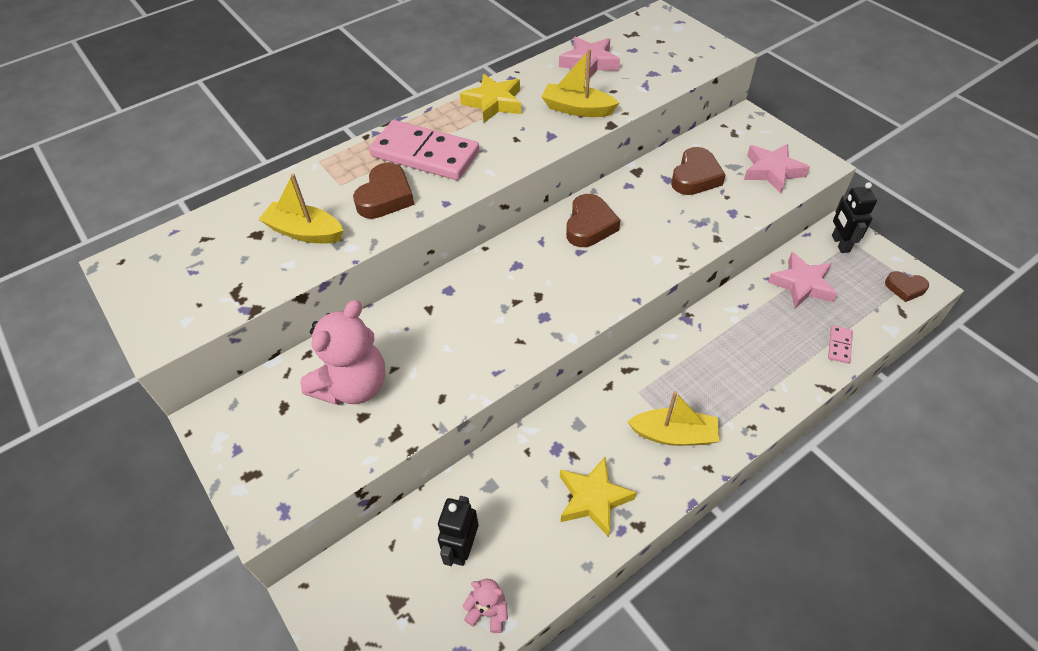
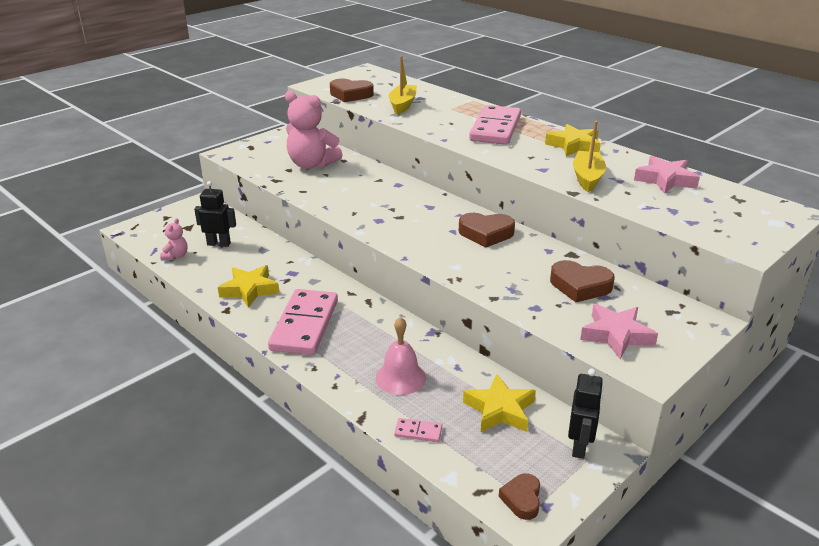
camera: 80 degrees right, 20 degrees down
(385, 197) = (443, 121): brown heart -> brown heart (350, 95)
(674, 434) = (305, 325): yellow boat -> pink domino
(763, 351) = (400, 377): none -> pink bell
(802, 285) = (499, 410): pink star -> yellow star
(840, 244) = (579, 447): black robot -> black robot turned 120 degrees clockwise

